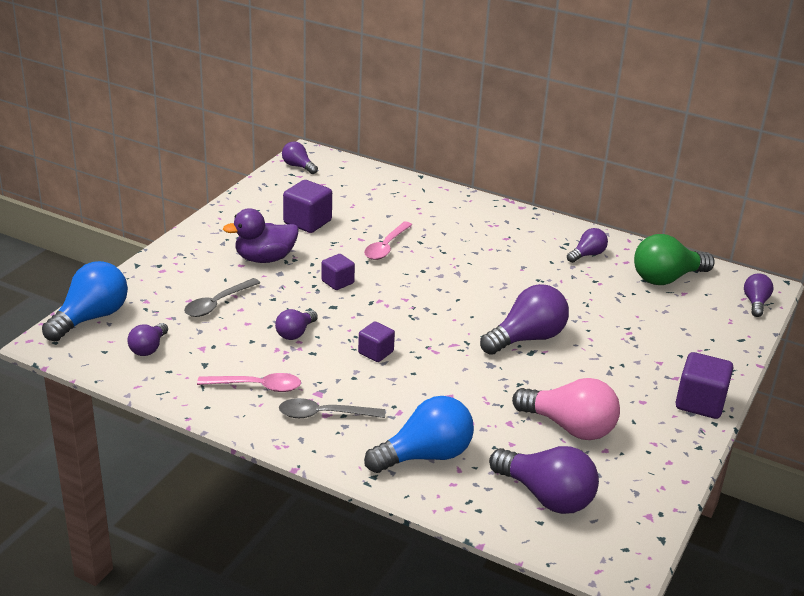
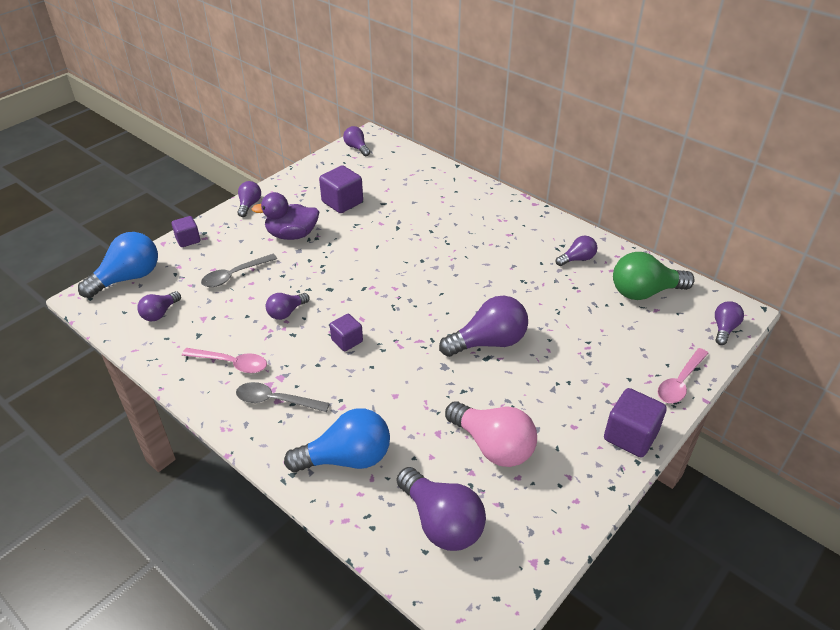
camera: 15 degrees right, 10 degrees up
(199, 233) = (249, 205): none -> purple light bulb
(337, 282) = (343, 264): purple cube -> purple cube (188, 240)
(386, 247) = (399, 233): pink spoon -> pink spoon (680, 382)

